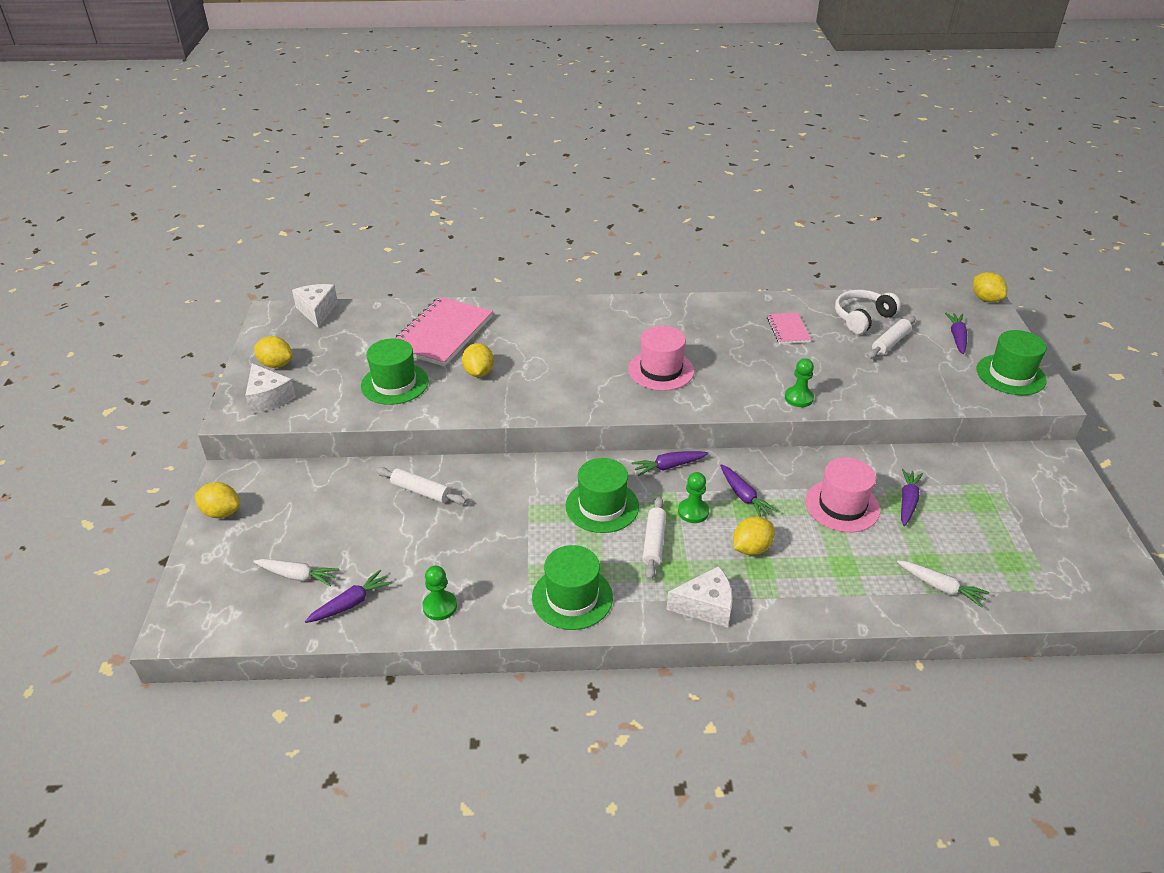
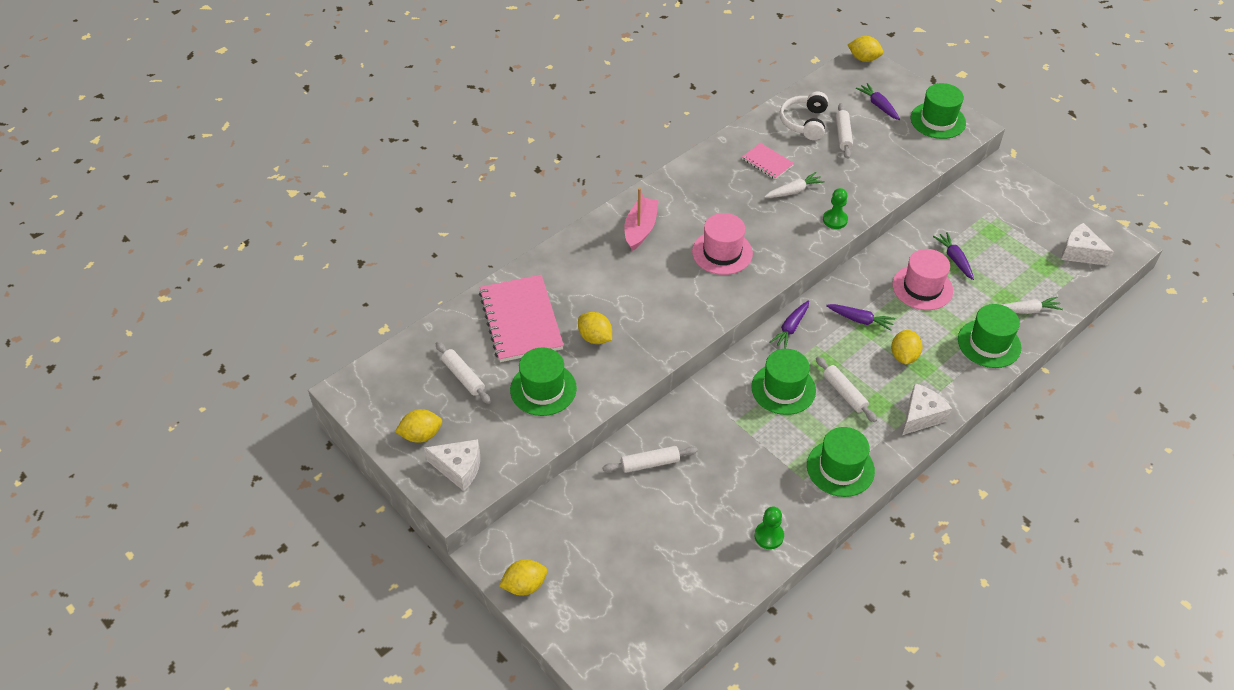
camera: 40 degrees left, 10 degrees up
(297, 576) = (648, 588): white carrot -> white carrot (794, 191)
(317, 311) = (384, 363): white cheese -> white cheese (1080, 252)
(351, 603) = (709, 578): purple carrot -> none
(353, 346) = (463, 377): none -> white rolling pin
(614, 323) = (640, 229): none -> pink boat
(693, 512) = (843, 353): green pawn -> none
(858, 590) = (989, 343): none -> green hat

